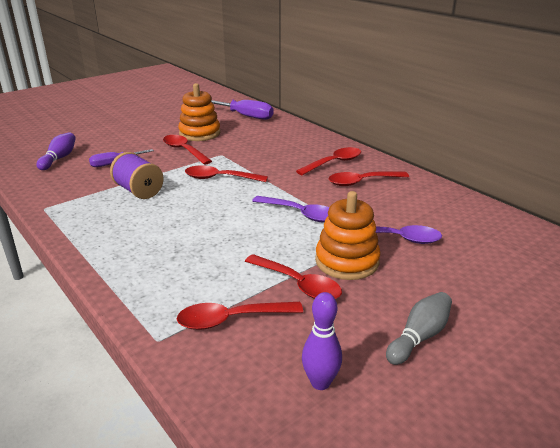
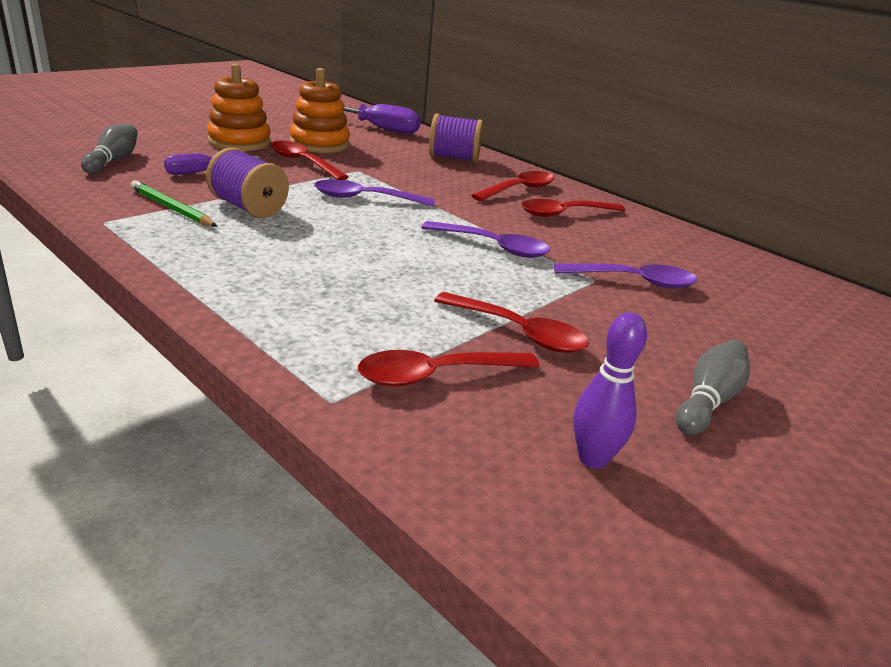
camera: 10 degrees left, 0 degrees up
(59, 158) = (113, 160): purple bowling pin -> grey bowling pin
(88, 194) = (171, 208): none -> green pencil
(220, 178) = (365, 199): red spoon -> purple spoon
(293, 138) = (454, 158): none -> purple spool
(347, 261) = (577, 306): orange stacking toy -> orange stacking toy (239, 142)

